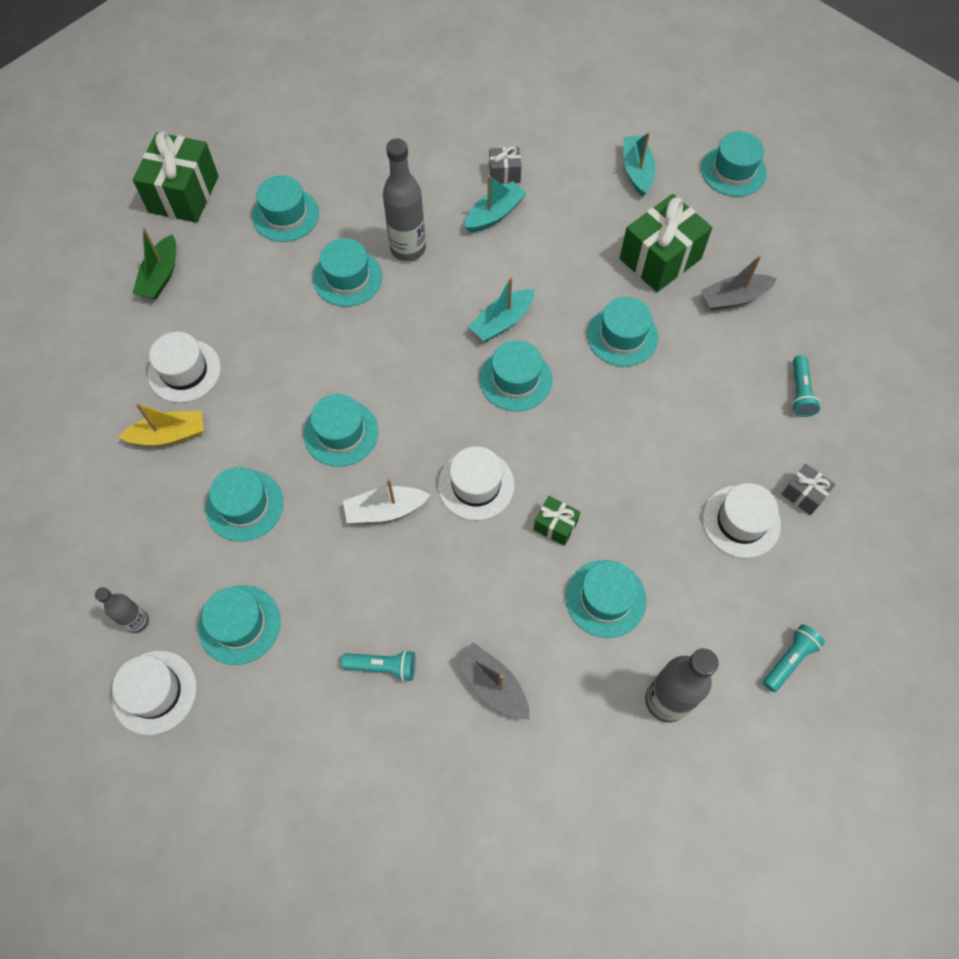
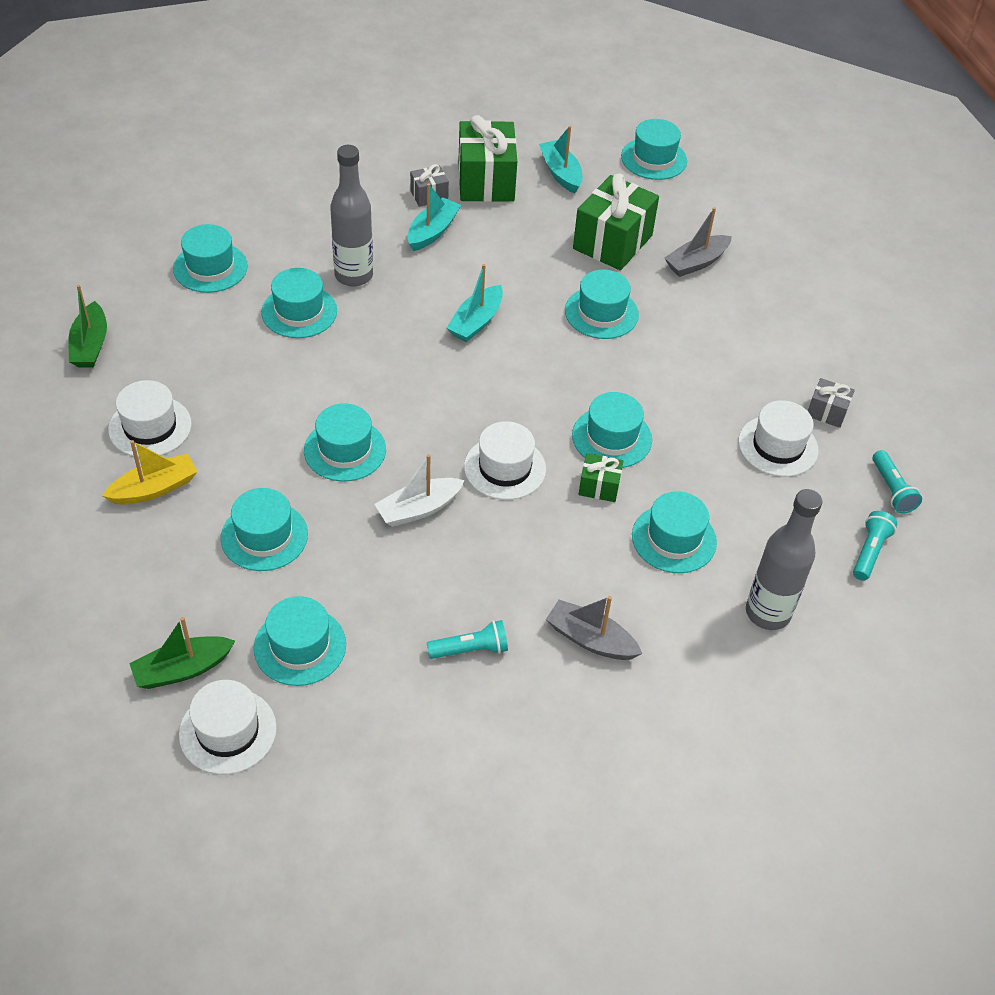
camera: 20 degrees left, 15 degrees down
(137, 621) = (183, 669): grey bottle -> green boat
(184, 194) = (89, 267): green gift -> green gift (486, 181)
(515, 379) = (509, 369): turquoise hat -> turquoise hat (611, 437)
(800, 392) = (789, 329): turquoise flashlight -> turquoise flashlight (892, 490)

